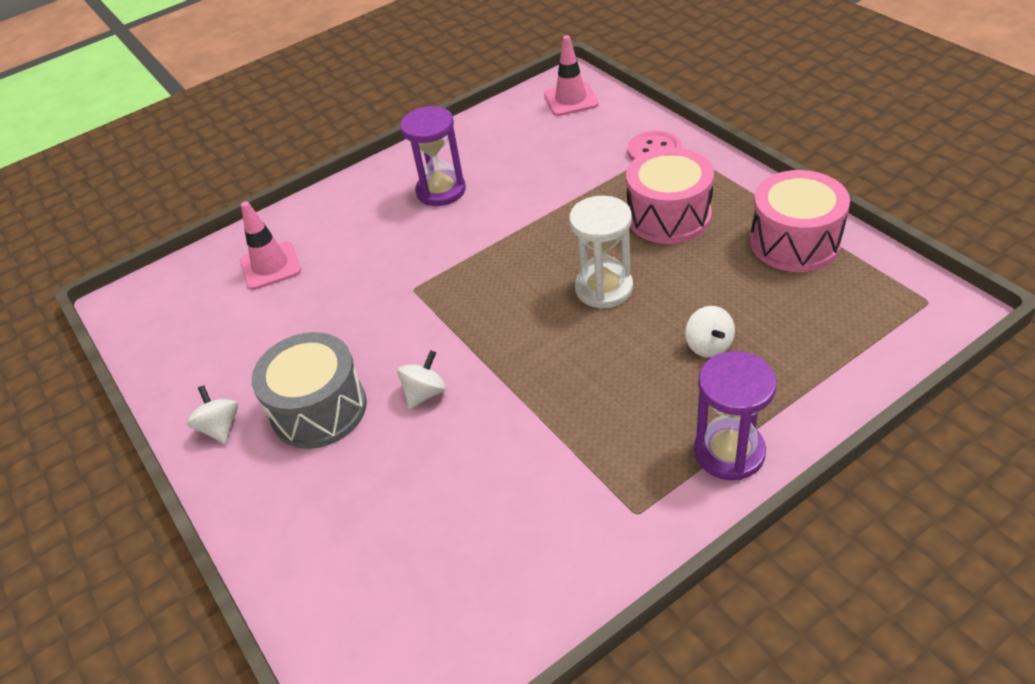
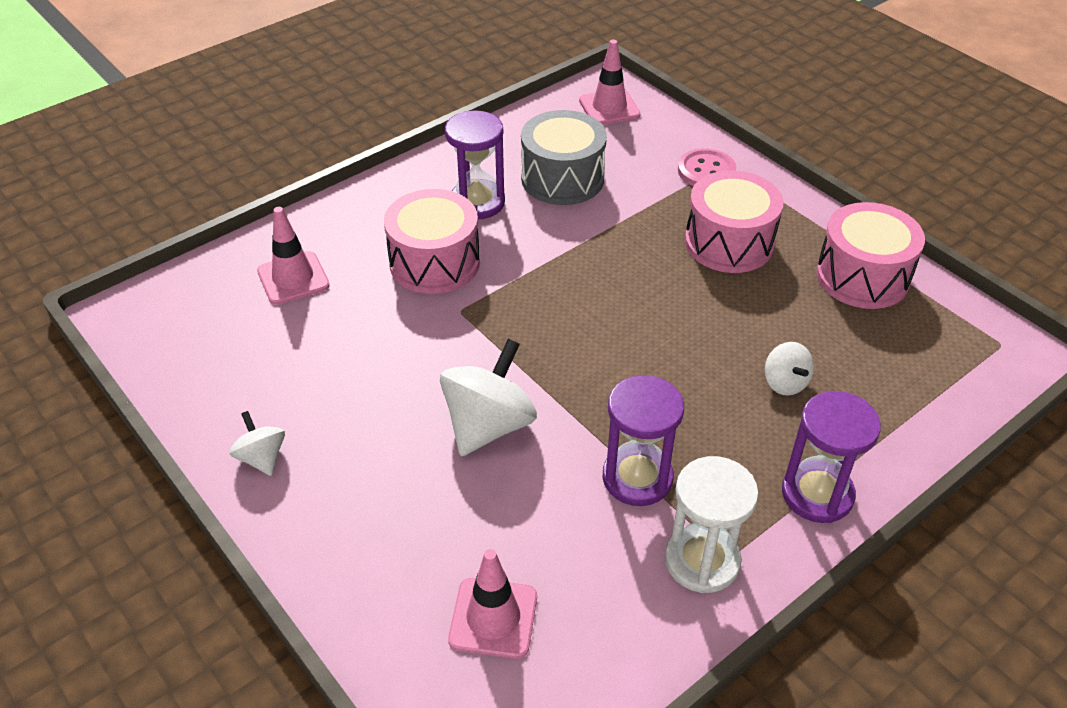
camera: 10 degrees left, 0 degrees up
(319, 409) = (372, 440): grey drum -> grey drum (562, 178)
(396, 246) = (434, 262): none -> pink drum
(406, 574) = (493, 618): none -> pink traffic cone
(425, 393) = (489, 425): white spinning top -> white spinning top, size x1.86
(556, 439) = (637, 478): none -> purple hourglass
(604, 288) = (669, 318): white hourglass -> white hourglass (702, 561)

